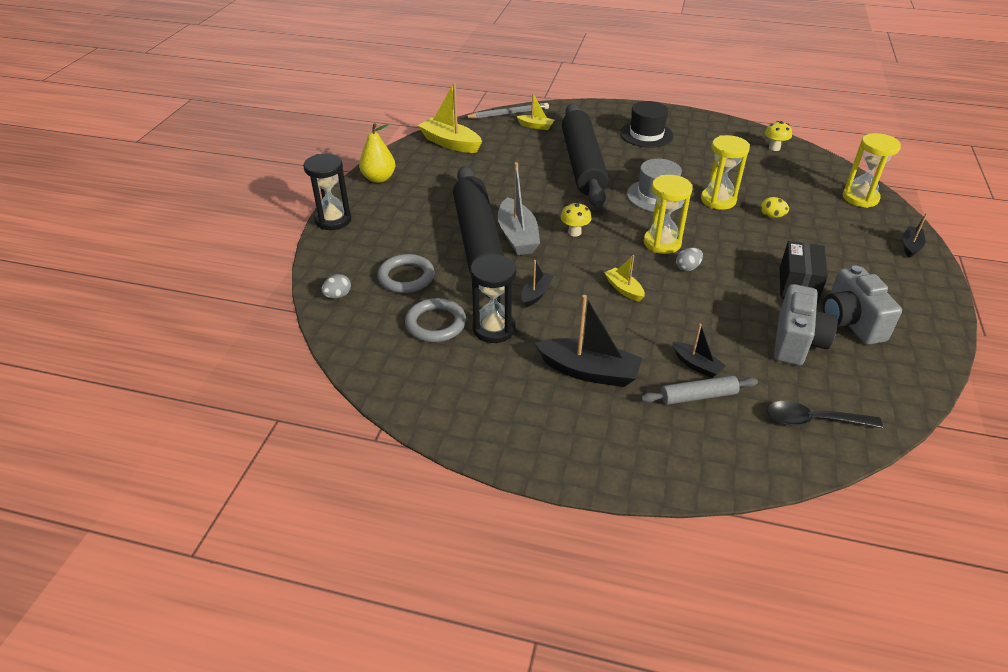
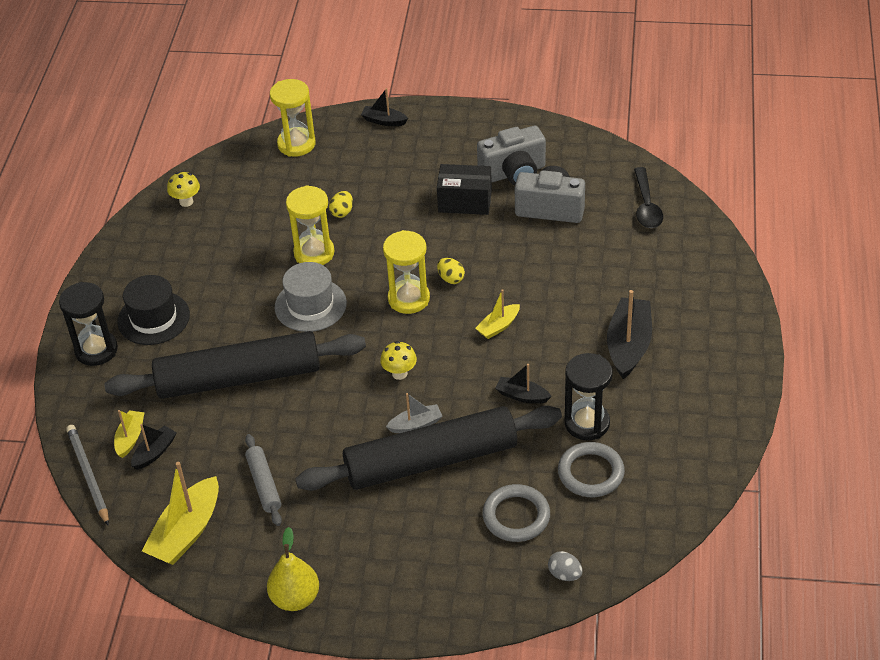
camera: 95 degrees left, 5 degrees up
(333, 220) = (409, 624): black hourglass -> black hourglass (96, 350)
(517, 236) = (416, 424): grey boat -> grey boat, size x0.55
(687, 268) = (451, 279): grey egg -> yellow egg
(696, 365) = (599, 273): black boat -> black boat (154, 452)
(698, 396) = (639, 272): grey rolling pin -> grey rolling pin (264, 484)

